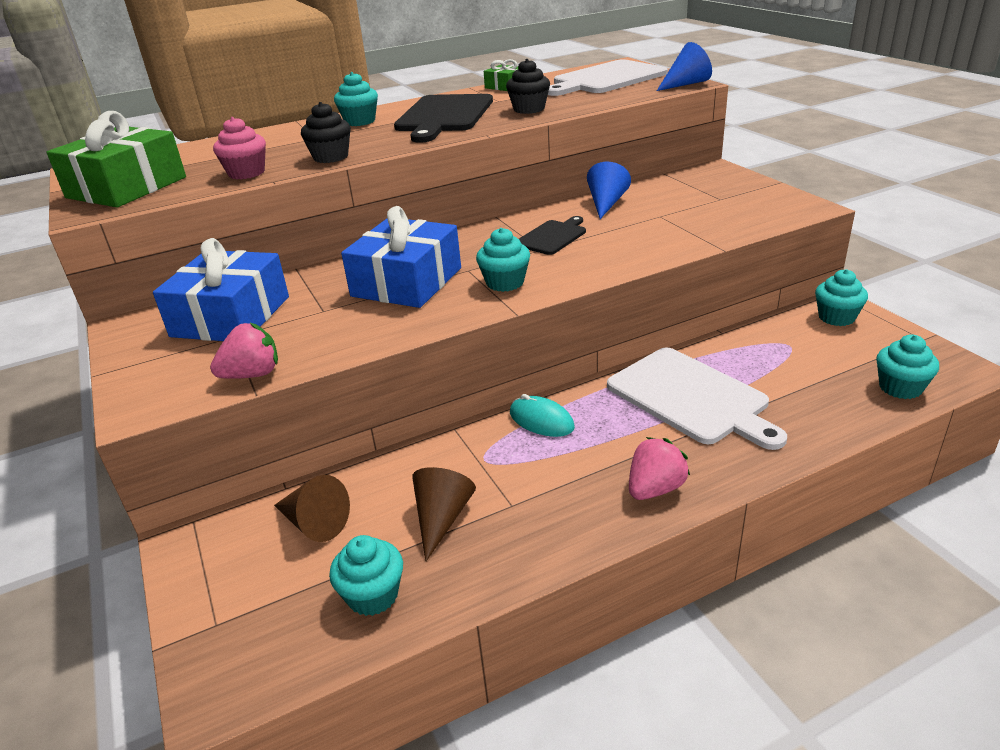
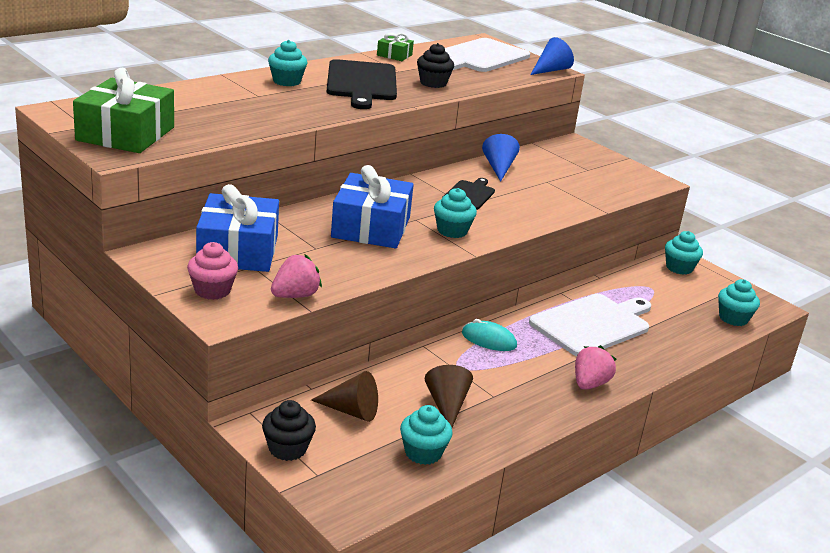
camera: 20 degrees left, 5 degrees down
(246, 173) = (228, 127): pink cupcake -> pink cupcake (212, 290)
(331, 157) = (292, 117): black cupcake -> black cupcake (287, 449)
(691, 398) = (593, 324): white cutting board -> white cutting board turned 75 degrees counterclockwise

